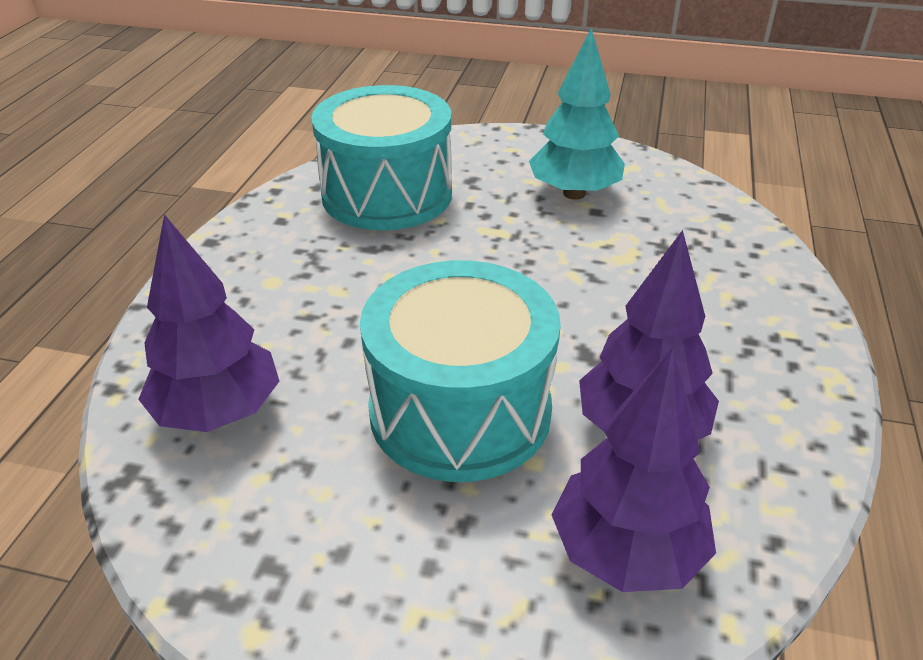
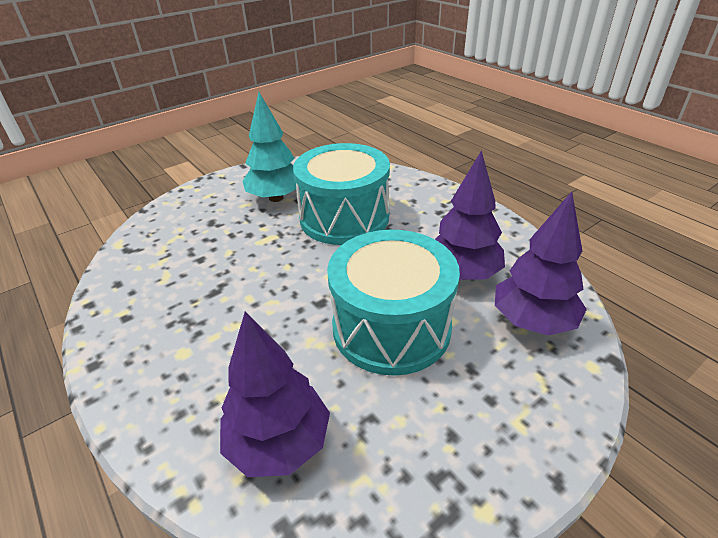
camera: 50 degrees left, 0 degrees up
(387, 194) = (174, 259): turquoise drum -> turquoise drum (344, 218)

